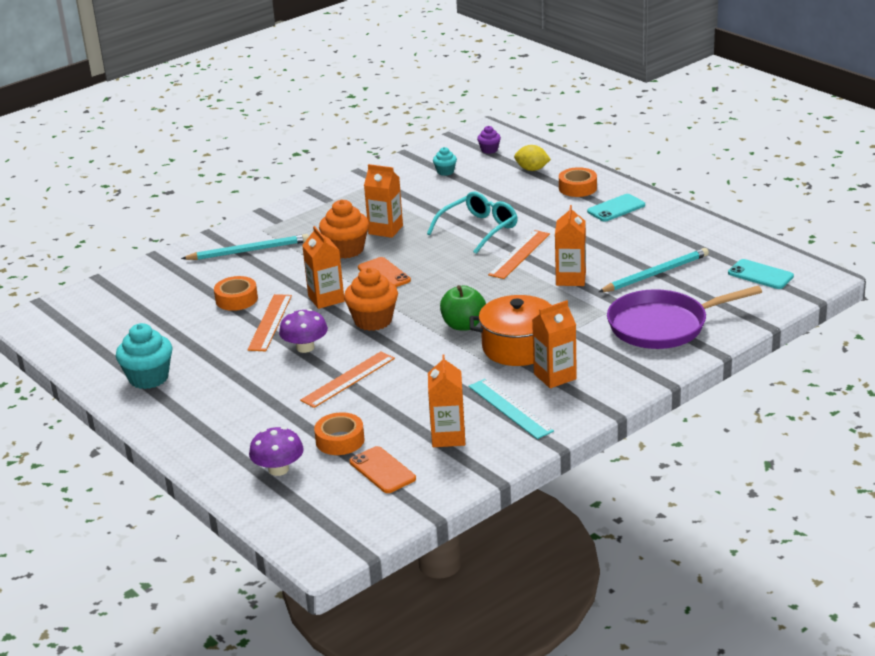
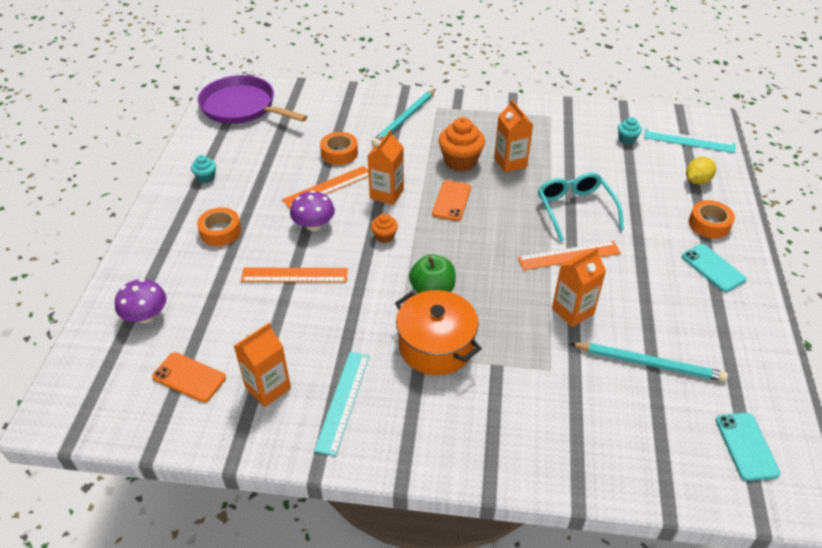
camera: 45 degrees right, 15 degrees up
(148, 378) = (206, 177): turquoise cupcake -> turquoise cupcake, size x0.52
(249, 251) = (404, 119): turquoise pencil -> turquoise pencil turned 90 degrees clockwise
(340, 440) = (210, 325): orange tape -> orange tape (220, 231)
(373, 321) = (384, 236): orange cupcake -> orange cupcake, size x0.52
(382, 470) = (189, 377): orange phone -> orange phone turned 75 degrees counterclockwise
(479, 229) = (575, 209): turquoise glasses -> turquoise glasses turned 105 degrees counterclockwise
(489, 150) = (689, 141): purple cupcake -> turquoise ruler
(532, 169) = (697, 181): yellow lemon -> yellow lemon turned 75 degrees clockwise
(555, 376) = (418, 400): orange carton -> none
(616, 208) = (713, 268): turquoise phone -> turquoise phone turned 45 degrees clockwise
(662, 326) = (574, 425): purple pan -> purple pan (241, 107)

